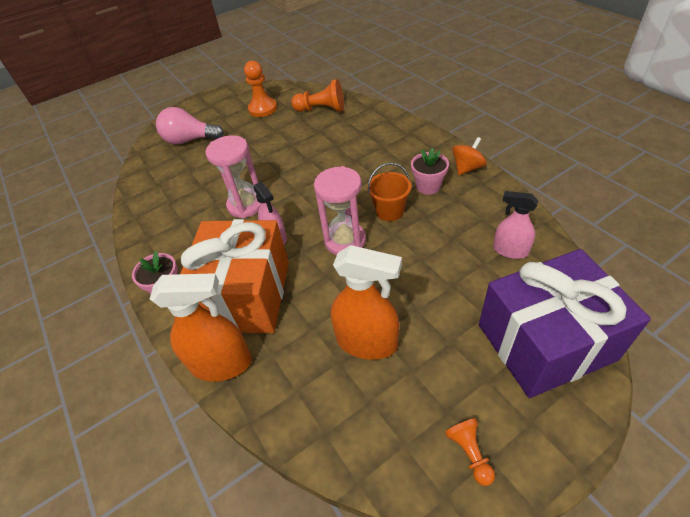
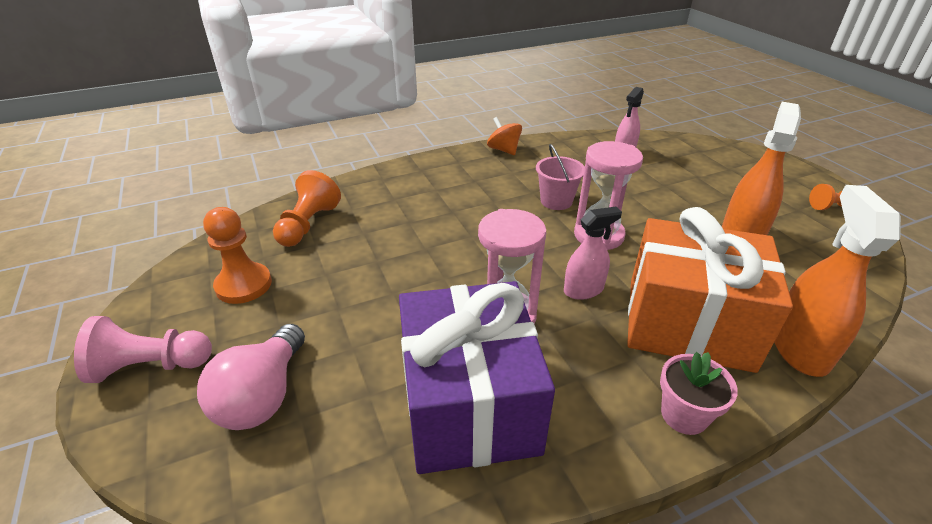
camera: 85 degrees left, 10 degrees down
(207, 106) = (150, 366): none -> pink pawn
(389, 211) = (556, 201): orange bucket -> pink bucket
(428, 186) = (524, 174): pink flower pot -> none
(545, 342) = (720, 159): purple gift -> purple gift (469, 404)

